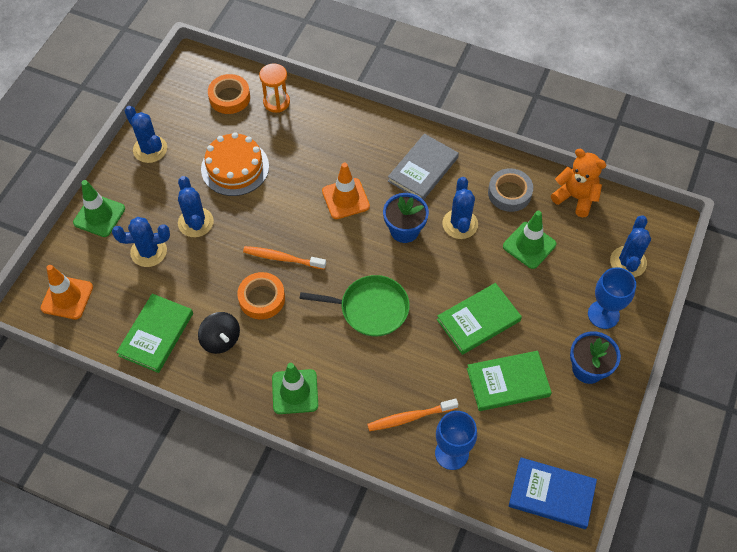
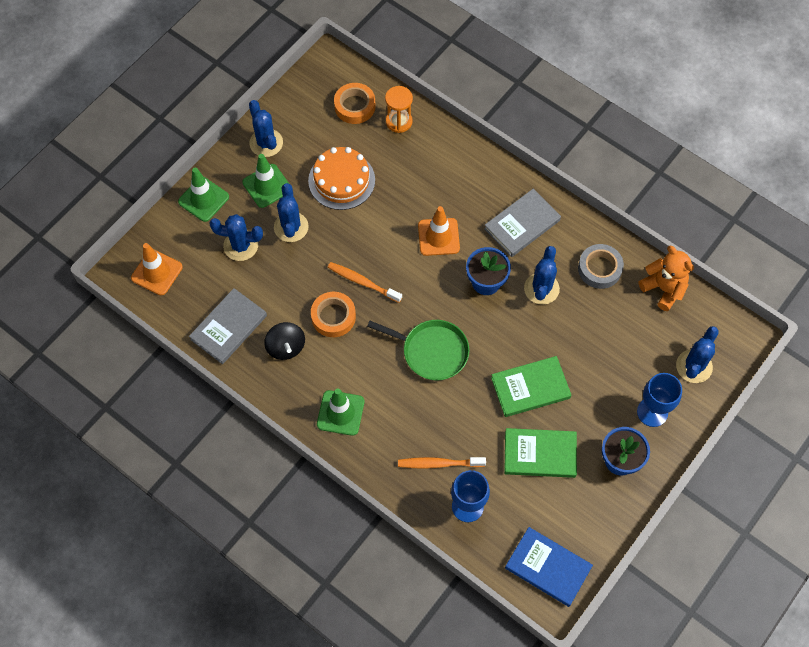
camera: 15 degrees right, 5 degrees up
(156, 334) = (229, 327): green book -> grey book
(529, 245) = (602, 326): green traffic cone -> green traffic cone (267, 186)

